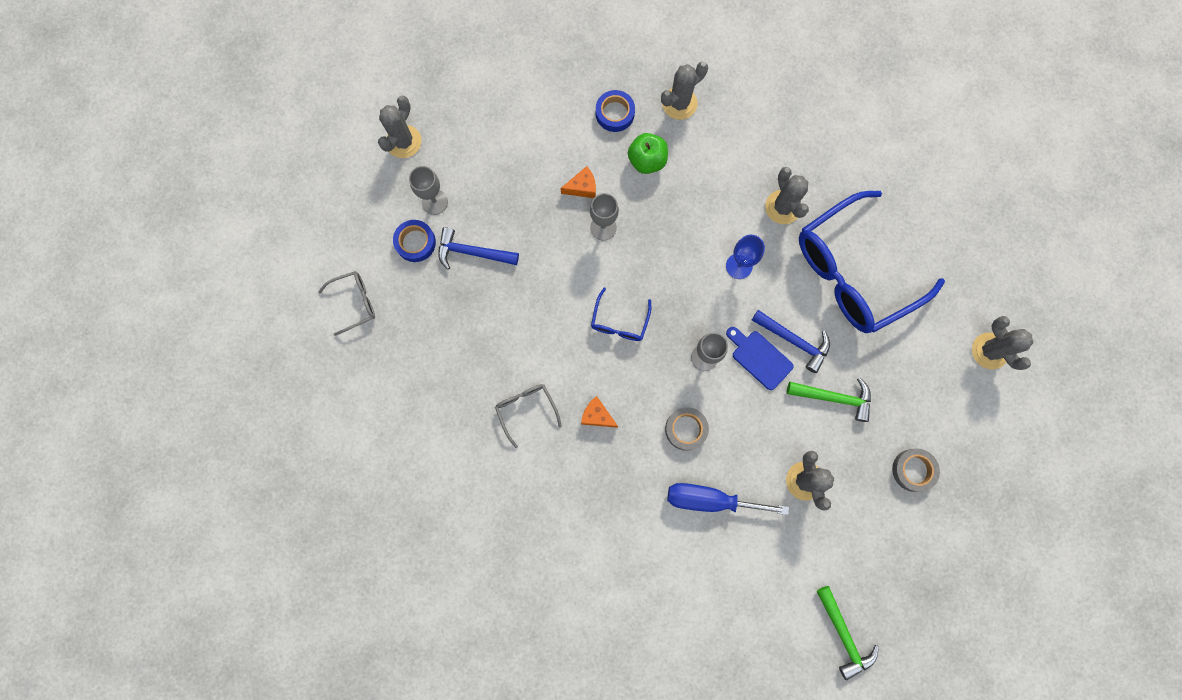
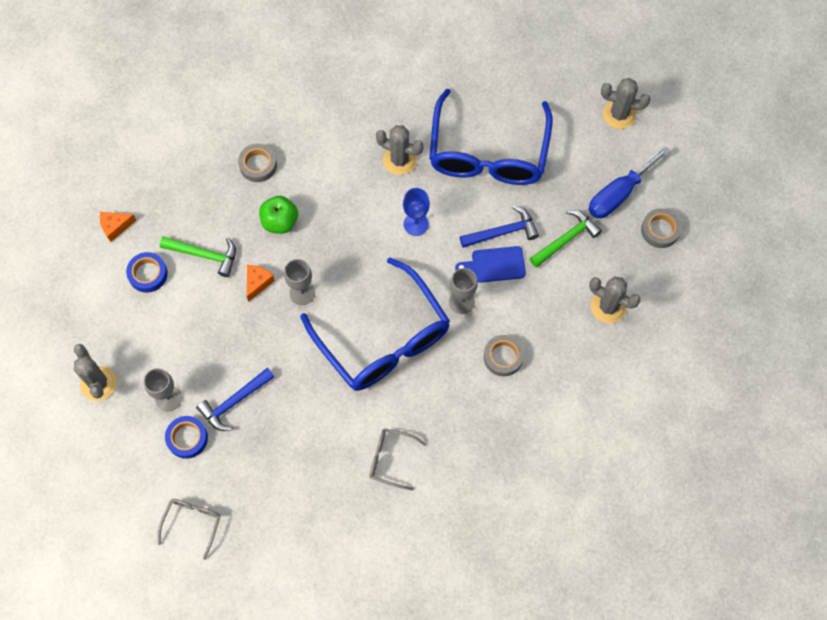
camera: 50 degrees left, 10 degrees down
(597, 415) = (439, 411): orange cheese -> orange cheese (115, 227)
(615, 113) = (223, 214): blue tape -> blue tape (148, 274)
(619, 322) = (383, 339): blue glasses -> blue glasses, size x2.33
(679, 103) = (258, 165): grey cactus -> grey tape
(710, 499) = (568, 382): blue screwdriver -> blue screwdriver (618, 194)
(843, 635) = (737, 370): green hammer -> green hammer (204, 255)

